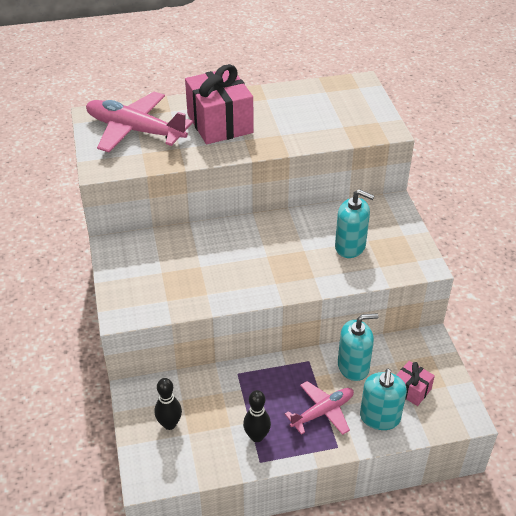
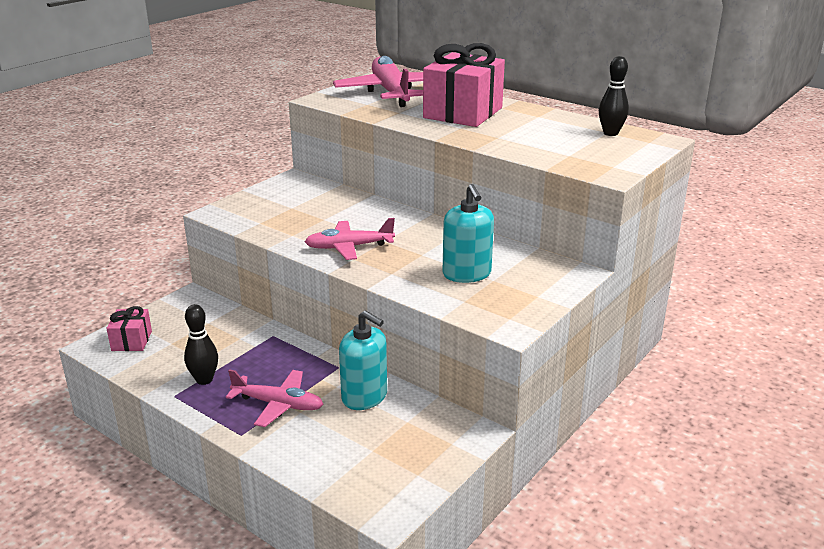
camera: 50 degrees right, 15 degrees down
(169, 424) = (172, 329): black bowling pin -> black bowling pin (610, 133)
(258, 277) = (349, 247): none -> pink plane
(380, 417) = (312, 445): turquoise soap dispenser -> none
(411, 390) = (379, 450): pink gift -> pink gift (132, 341)

